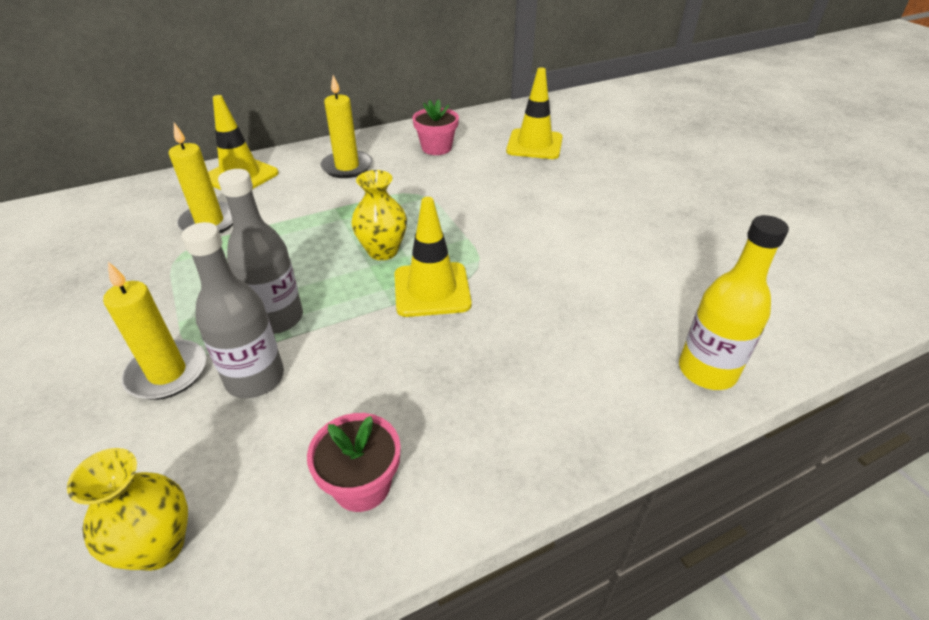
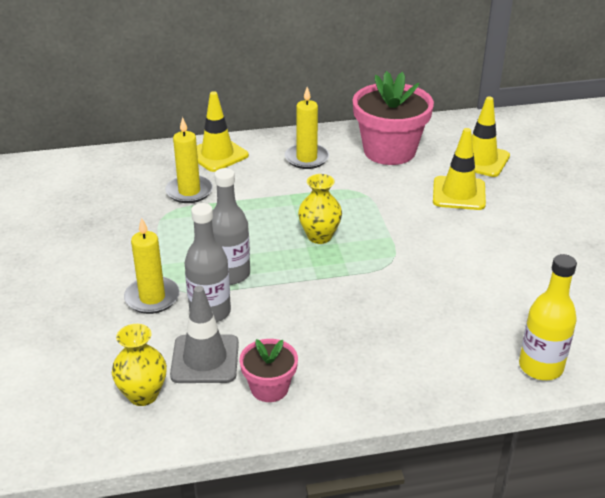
camera: 15 degrees right, 5 degrees down
(256, 457) = (205, 359): none -> grey traffic cone
(432, 290) = (350, 273): yellow traffic cone -> yellow traffic cone (459, 193)
(436, 148) = (389, 151): pink flower pot -> pink flower pot, size x1.91

